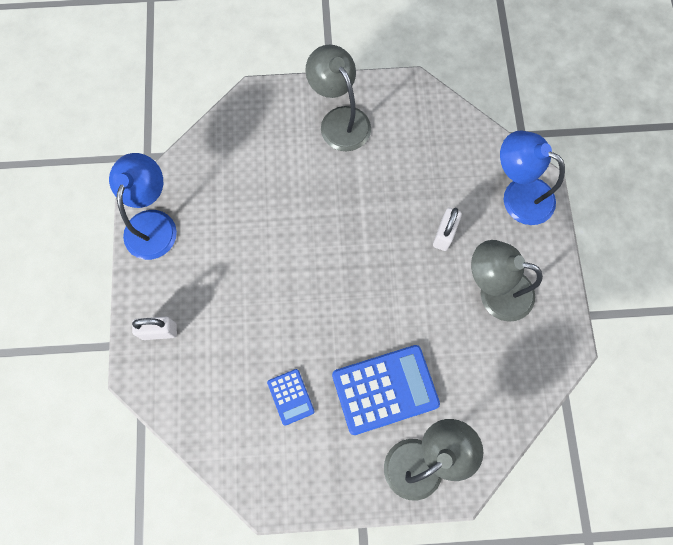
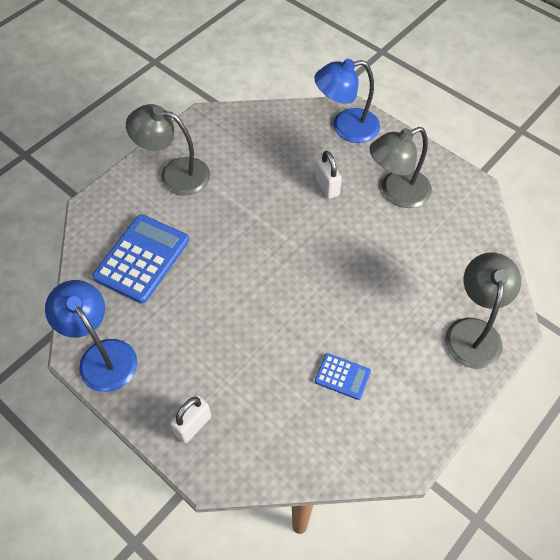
camera: 45 degrees left, 15 degrees down
(385, 389) = (399, 312): blue calculator -> blue calculator (142, 259)

